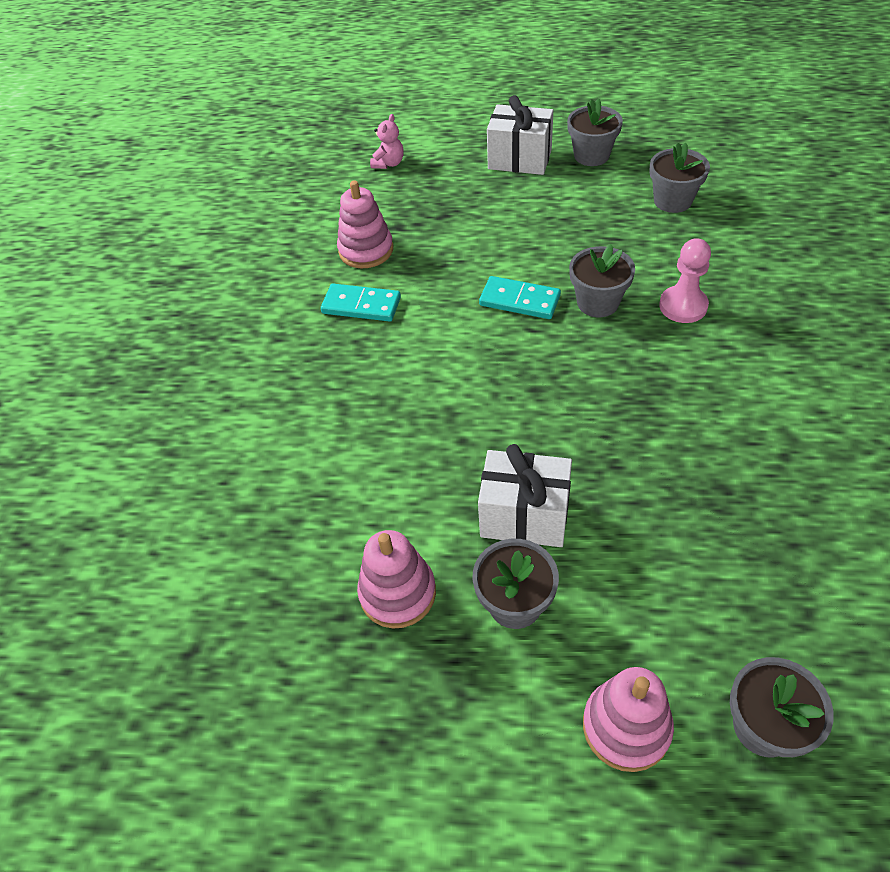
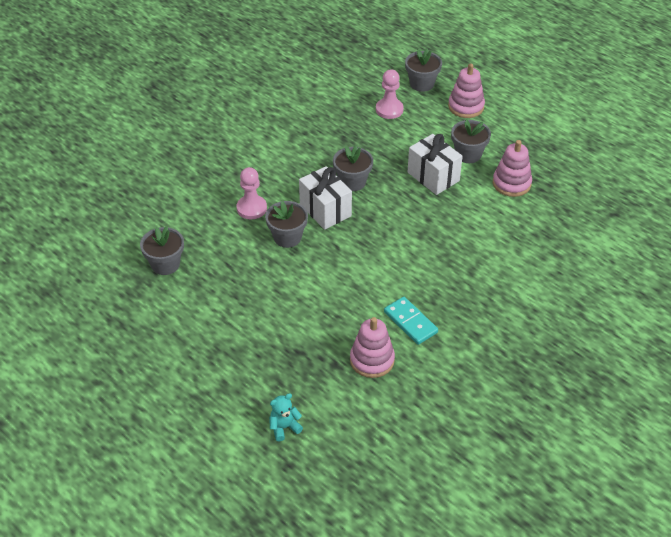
camera: 145 degrees left, 5 degrees down
(389, 163) = (284, 427): pink teddy bear -> turquoise teddy bear
(519, 159) = (201, 361): white gift -> white gift (325, 210)
(519, 301) = (323, 265): turquoise domino -> none
(591, 155) = (157, 329): grey flower pot -> grey flower pot (352, 182)
(735, 605) = (389, 109): none -> pink pawn

